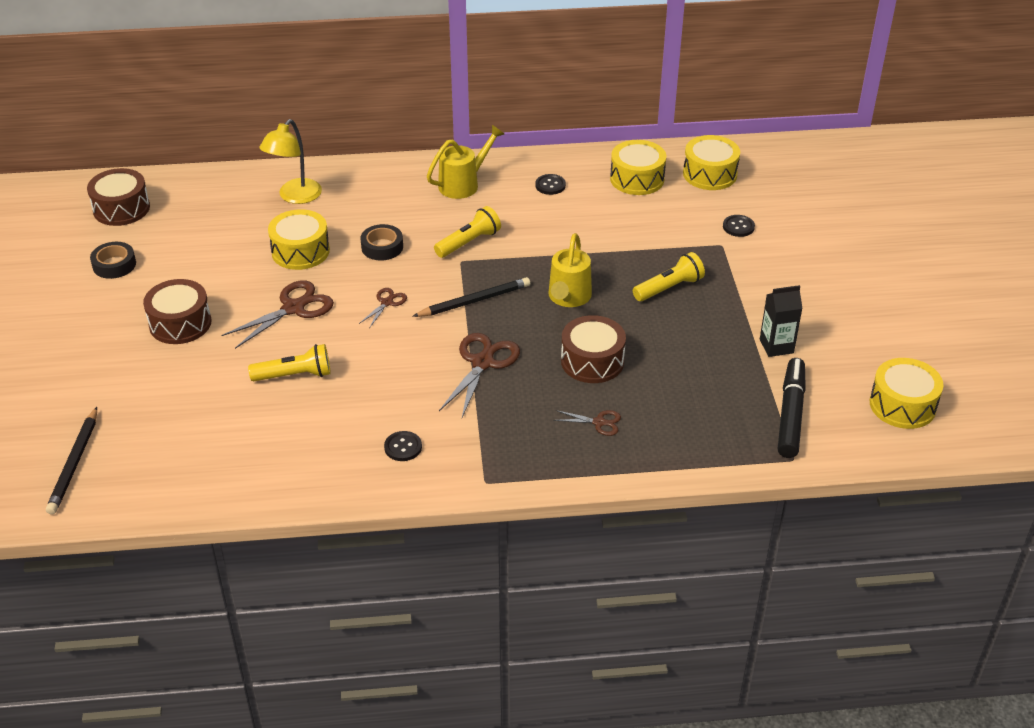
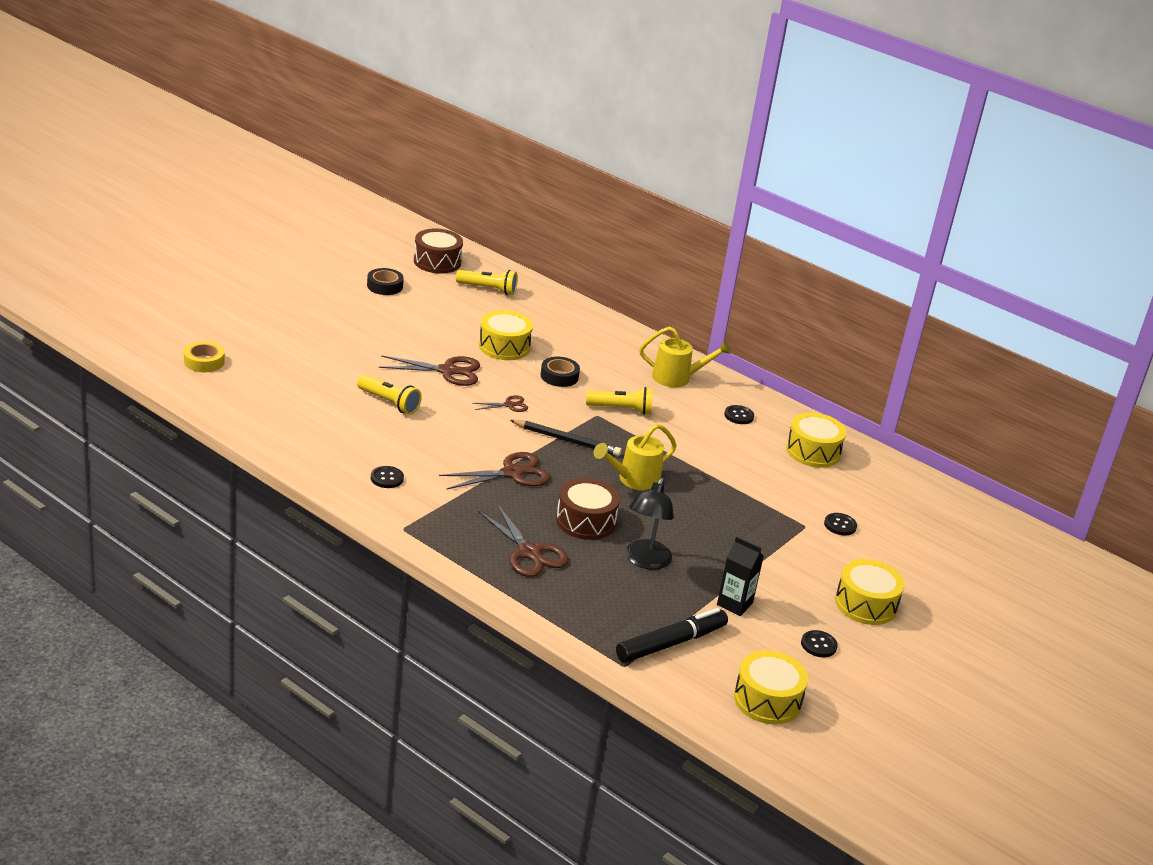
camera: 40 degrees right, 10 degrees down
(74, 463) = (204, 362): black pencil -> yellow tape
(180, 323) = (371, 336): brown drum -> none
(295, 197) = (552, 318): yellow lamp -> none
(599, 422) = (529, 553): brown scissors -> brown scissors, size x1.87
(669, 288) = (717, 522): yellow flashlight -> yellow flashlight (488, 289)
(677, 361) = (645, 561): none -> black lamp
(710, 174) = (878, 484): yellow drum -> yellow drum (865, 604)
(864, 334) = (818, 645): none -> black button

